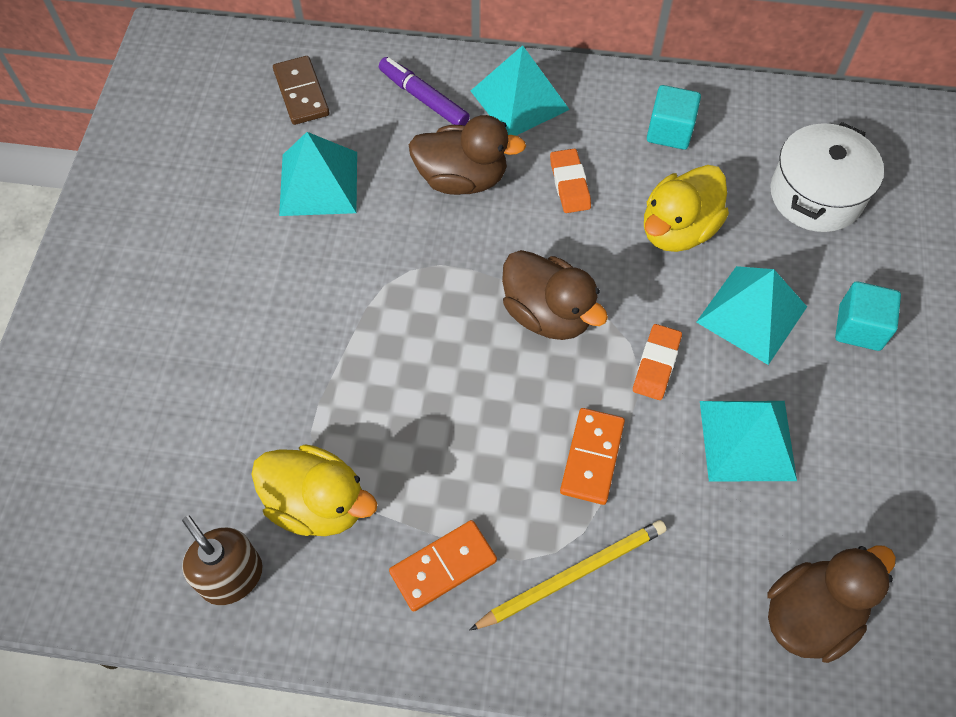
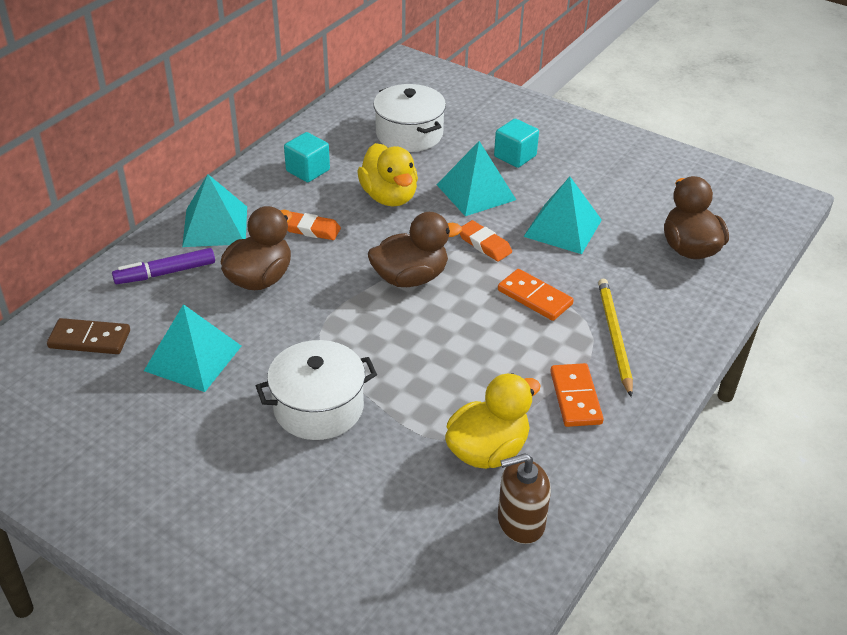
camera: 65 degrees left, 20 degrees down
(304, 319) = (318, 407): none -> white pot

